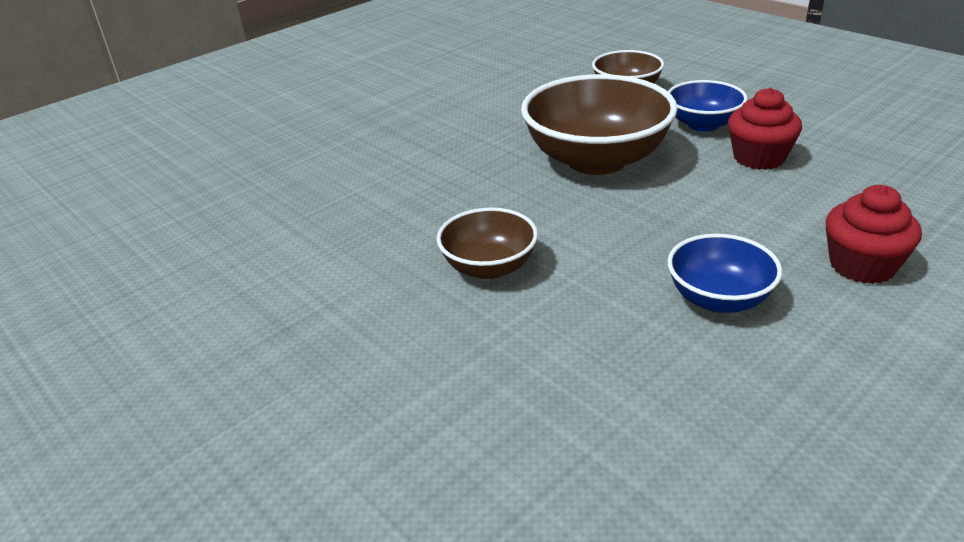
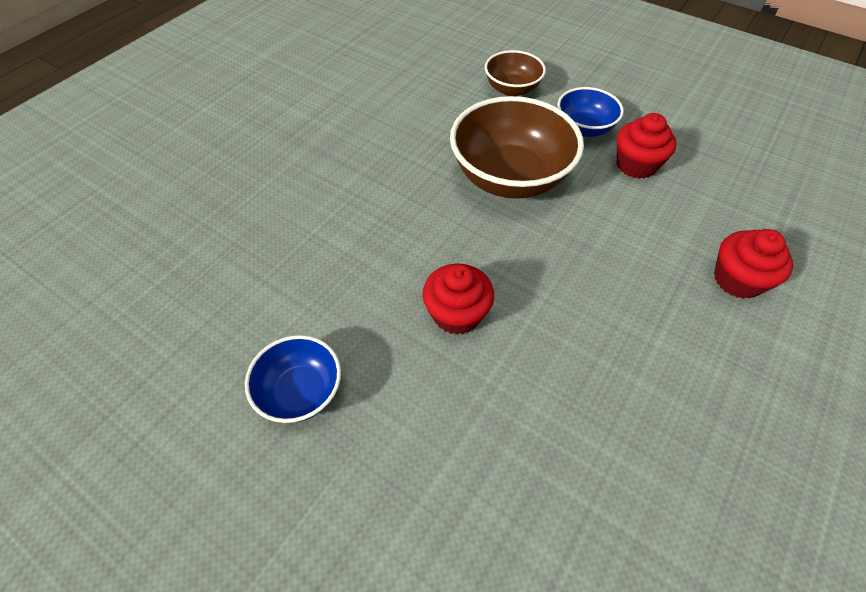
camera: 15 degrees left, 20 degrees up
(489, 267) = (456, 314): brown bowl -> red cupcake
(718, 299) = (644, 328): blue bowl -> blue bowl (301, 392)

